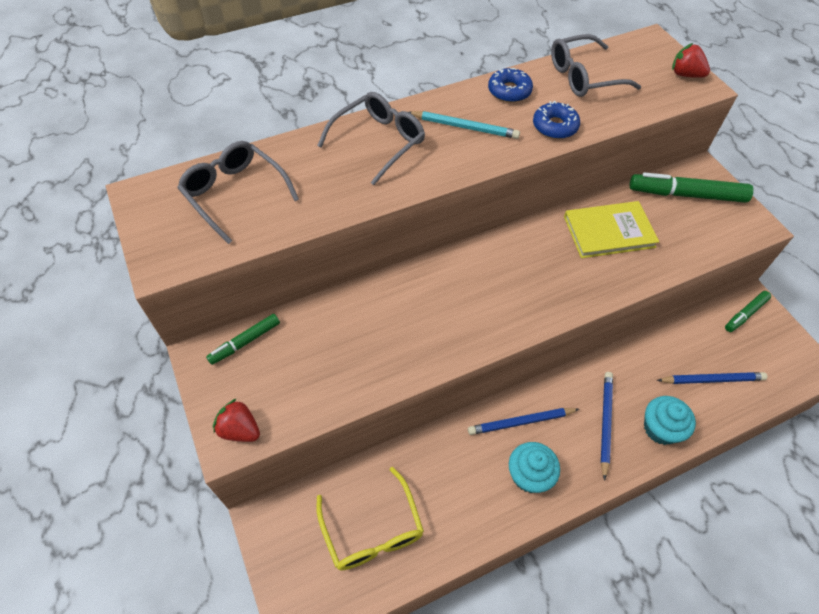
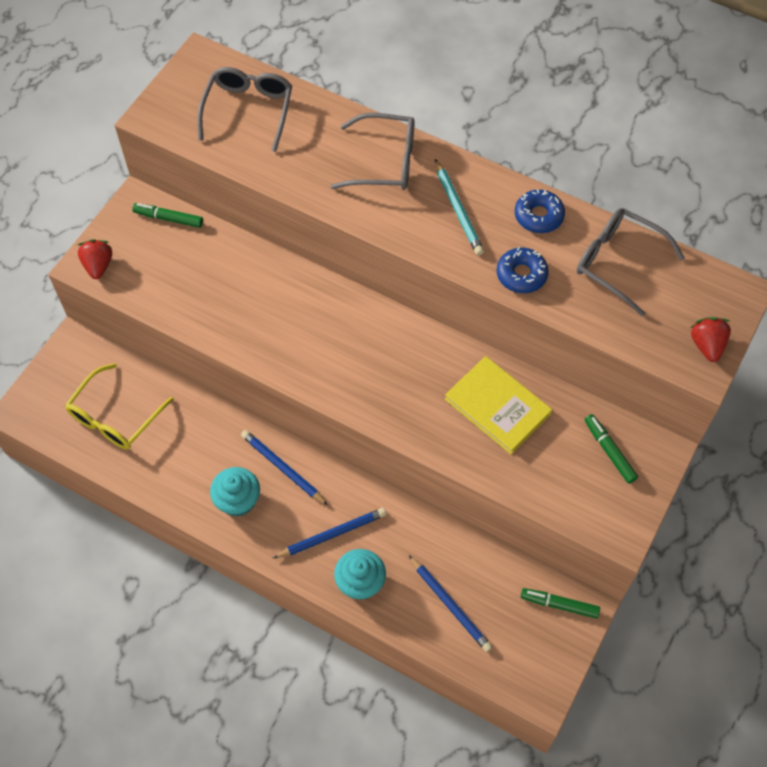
camera: 55 degrees right, 5 degrees up
(686, 195) = (609, 451): green marker -> green marker, size x0.57

